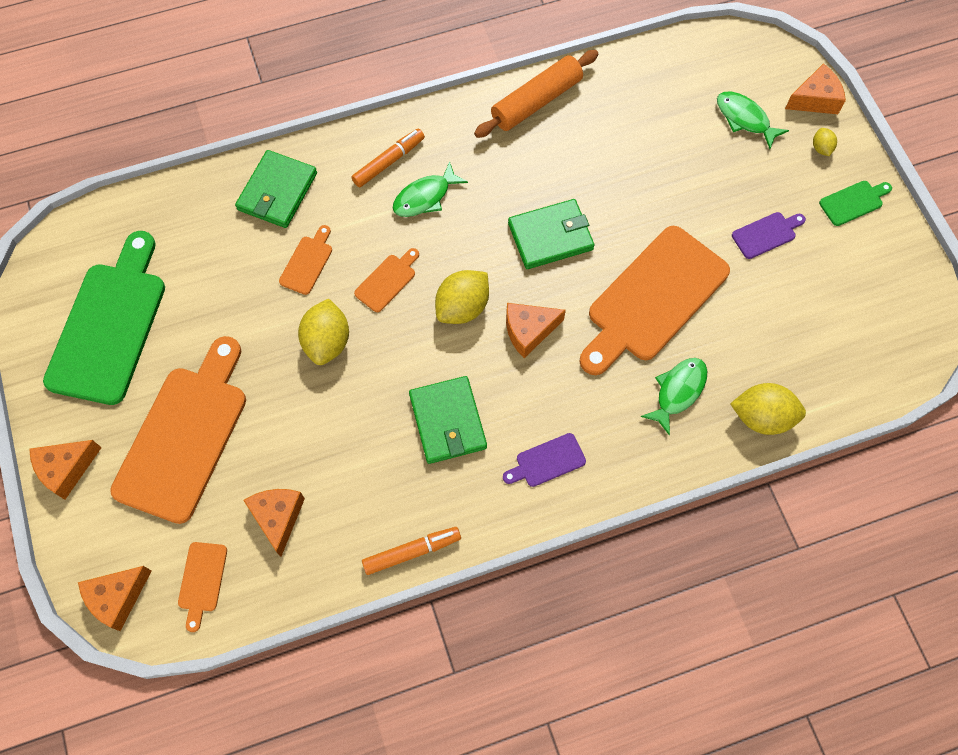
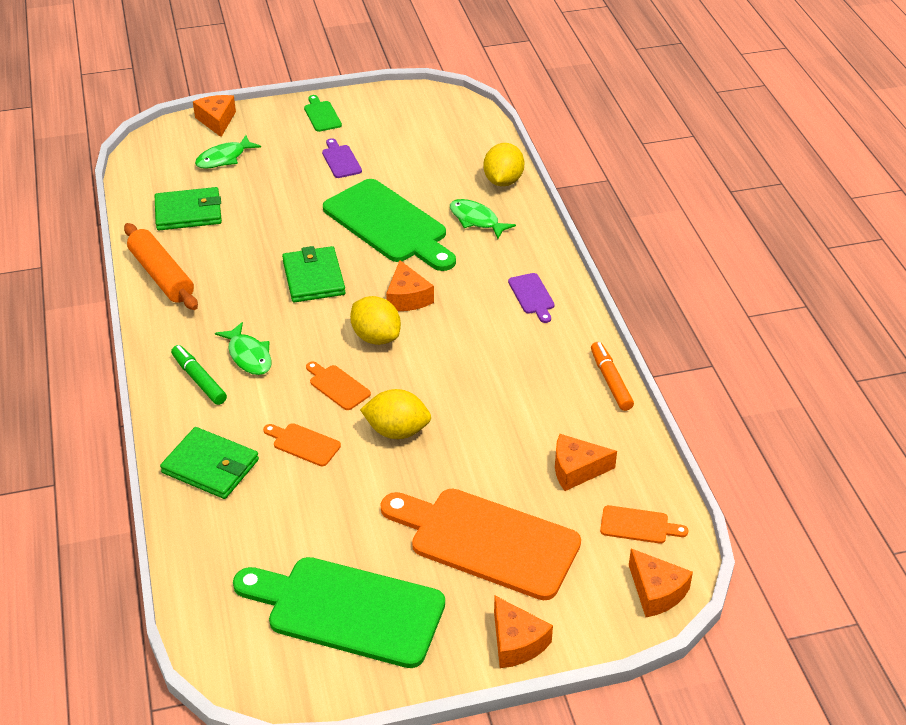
camera: 85 degrees left, 25 degrees down
(388, 161) = (199, 380): orange marker -> green marker
(447, 421) = (490, 353): green wallet -> green wallet (188, 212)
(653, 298) = (389, 225): orange cutting board -> green cutting board
(821, 148) = (266, 124): yellow lemon -> none

